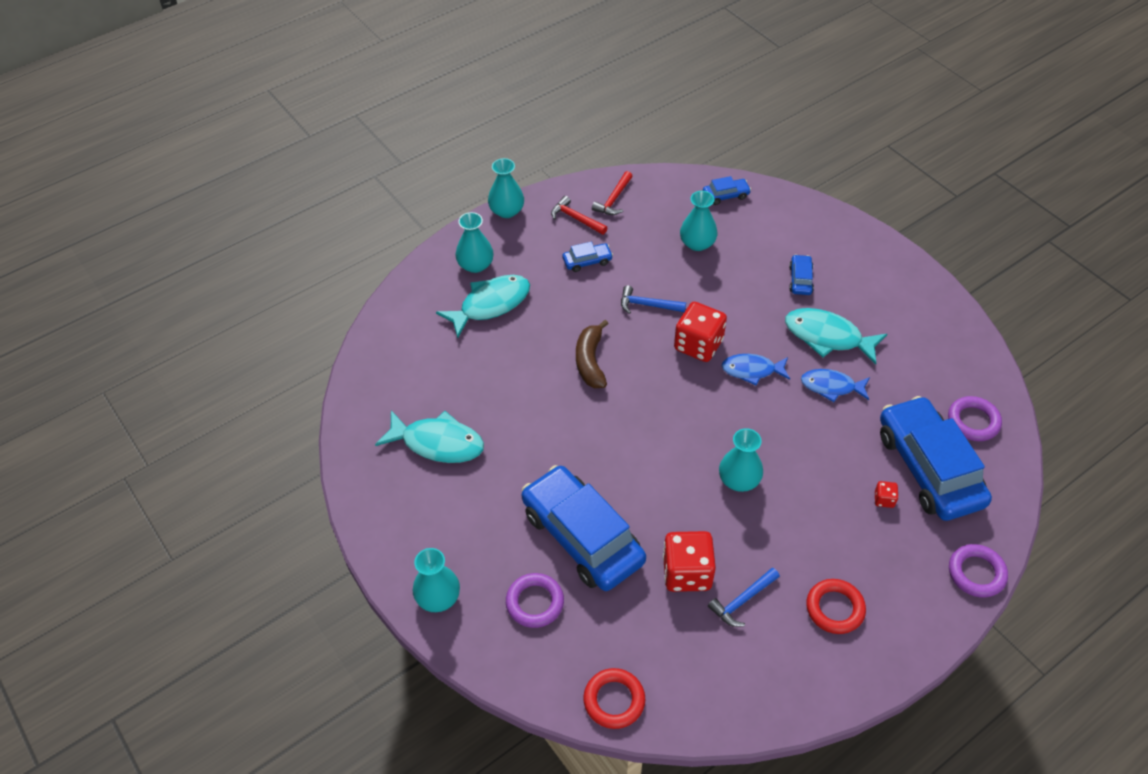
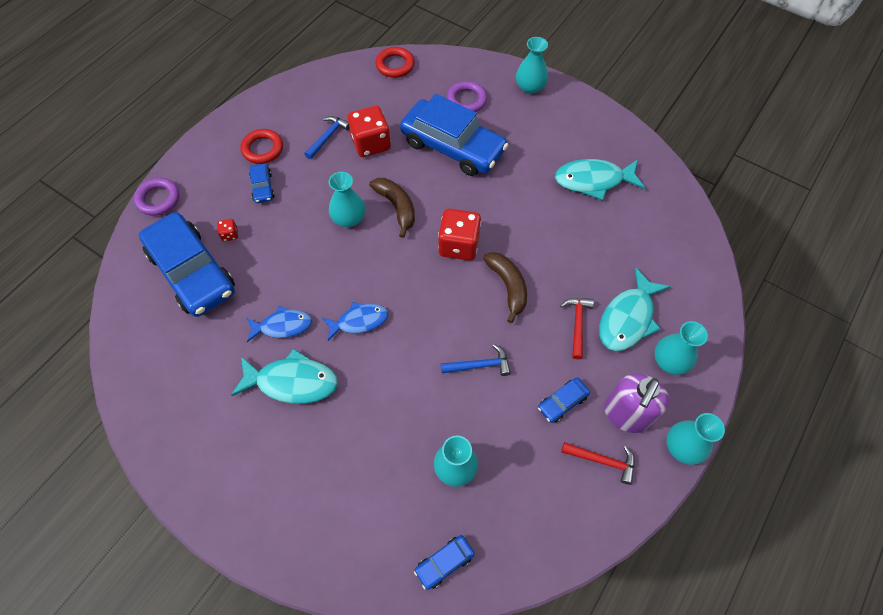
camera: 160 degrees right, 10 degrees up
(538, 240) = (626, 414): none -> purple soap dispenser
(613, 199) = (574, 507): red hammer -> red hammer (577, 324)
(679, 477) = (396, 207): none -> brown banana
(698, 345) = (416, 334): red dice -> red dice (459, 245)
(800, 279) = (330, 450): blue car -> blue car (262, 187)
(973, 421) = (149, 328): purple ring -> none

